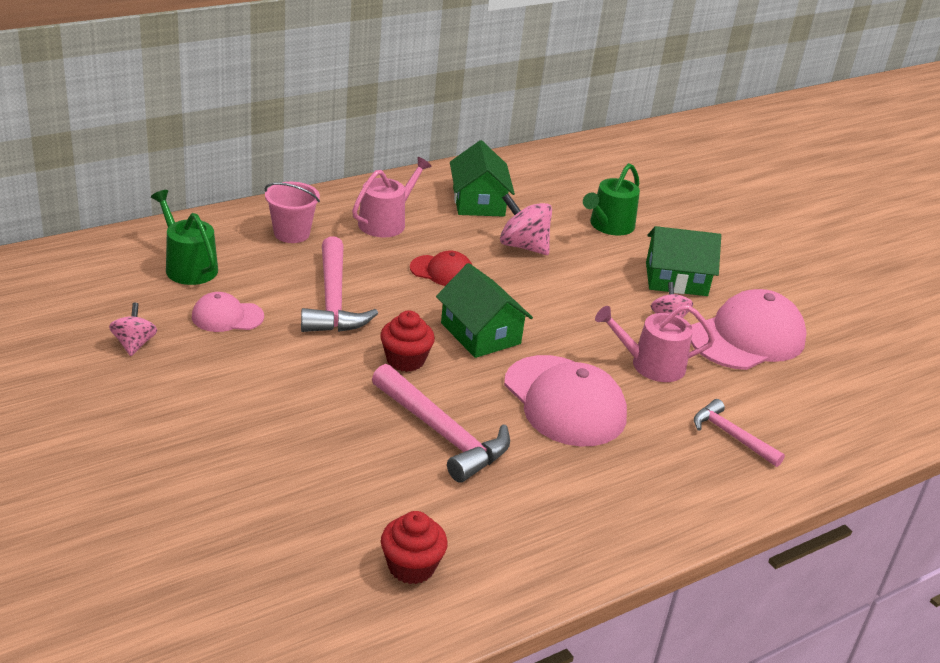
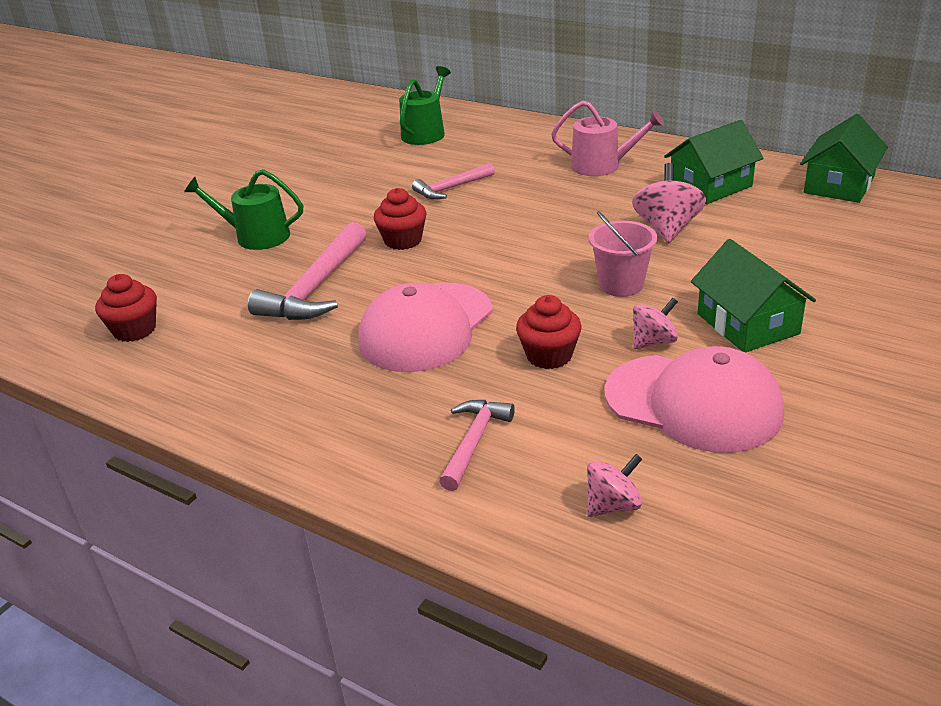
camera: 70 degrees right, 0 degrees up
(134, 344) = (310, 154): pink spinning top -> pink spinning top (613, 505)
(227, 317) = (379, 165): pink cap -> none
(291, 233) = (524, 144): pink bucket -> pink bucket (621, 285)
(333, 300) = (451, 188): pink hammer -> pink hammer, size x0.60
(442, 271) = (561, 210): red cap -> none
(480, 333) = (485, 257): green house -> green house (839, 185)
(609, 226) = (790, 256): green watering can -> green watering can (256, 236)
(651, 365) = (549, 355): pink watering can -> red cupcake

